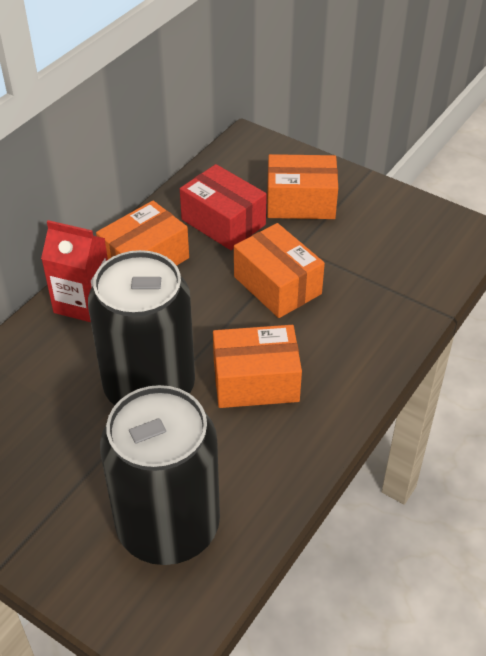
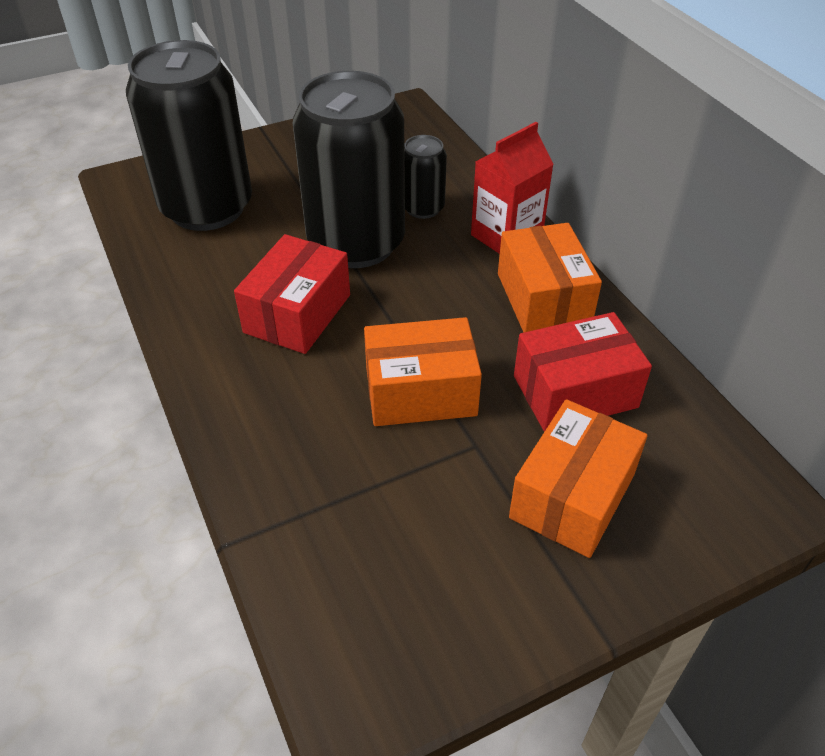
camera: 120 degrees right, 0 degrees up
(73, 367) = (423, 208): none -> black can
(256, 381) = (297, 313): orange box -> red box

